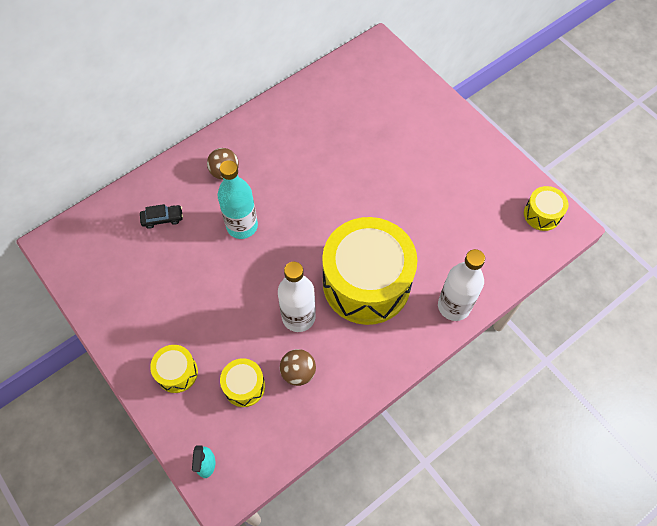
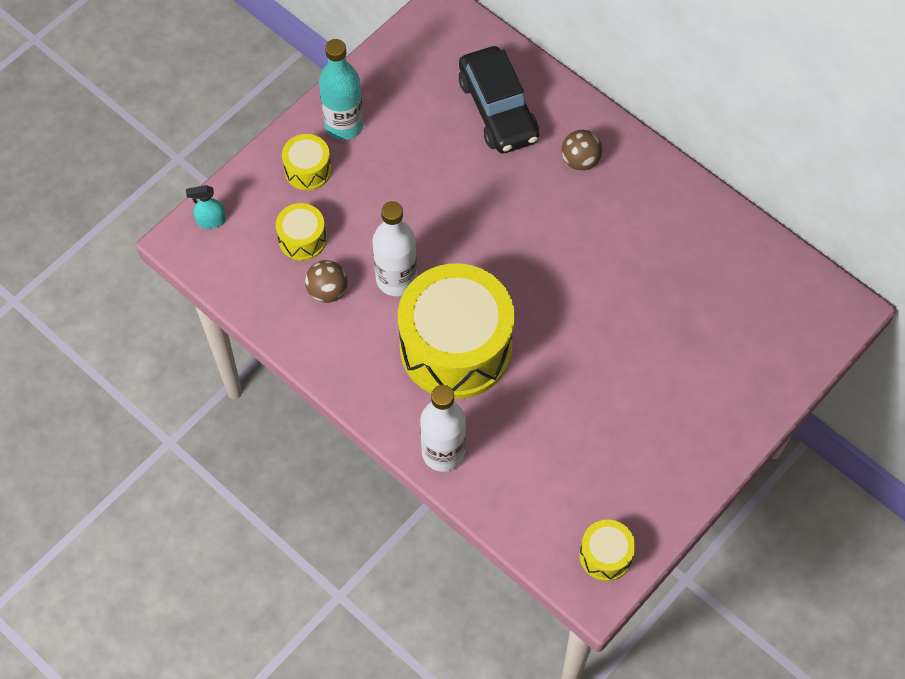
camera: 80 degrees right, 0 degrees up
(162, 219) = (498, 109): black car -> black car, size x2.27
(242, 226) = (506, 196): turquoise bottle -> turquoise bottle (344, 125)

